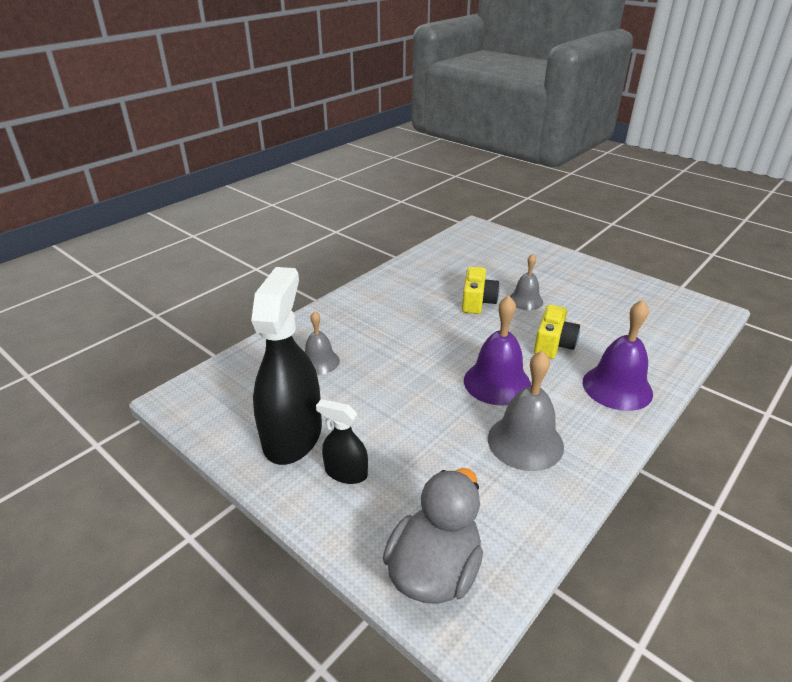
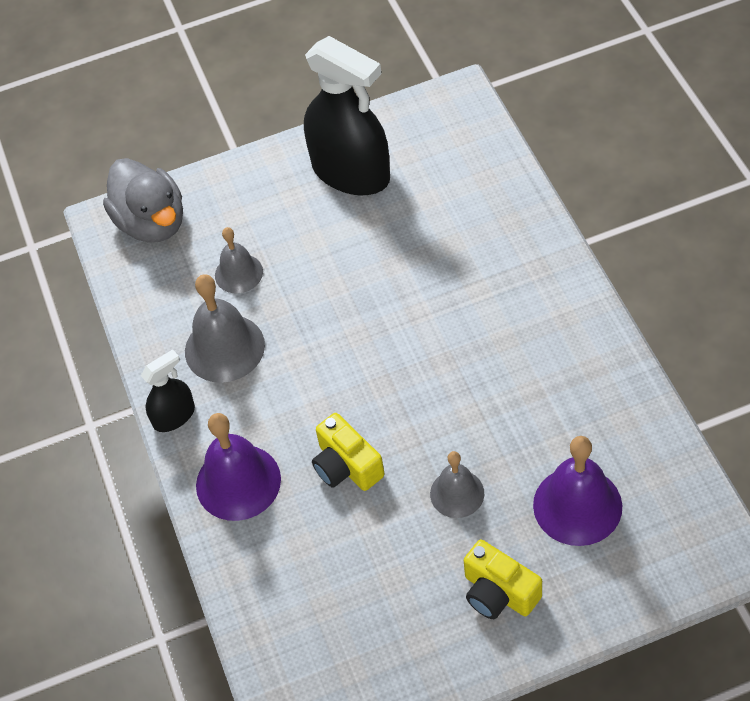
camera: 125 degrees right, 20 degrees up
(319, 362) = (452, 221): grey bell -> grey bell (238, 273)
(346, 472) = (280, 198): black spray bottle -> black spray bottle (174, 416)
(477, 302) = (485, 432): yellow camera -> yellow camera (499, 593)
(497, 382) = (318, 369): purple bell -> purple bell (577, 505)

